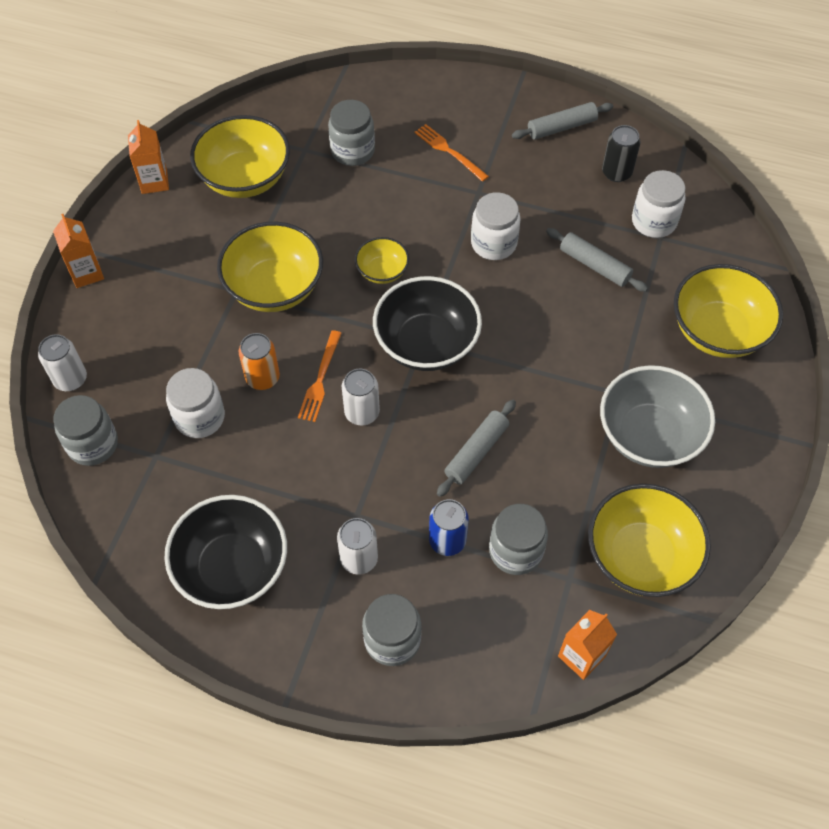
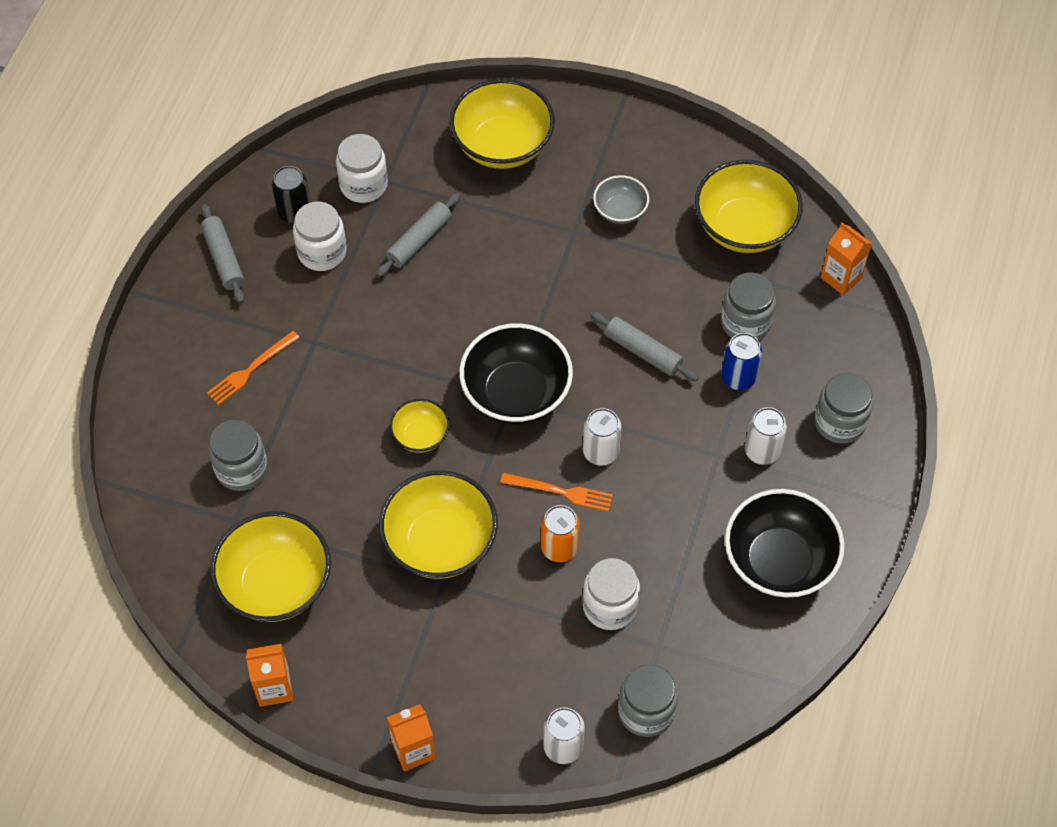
camera: 90 degrees left, 0 degrees up
(493, 243) = (386, 329): white jar -> white jar (322, 252)
(649, 435) = (620, 210): grey bowl -> grey bowl, size x0.53

